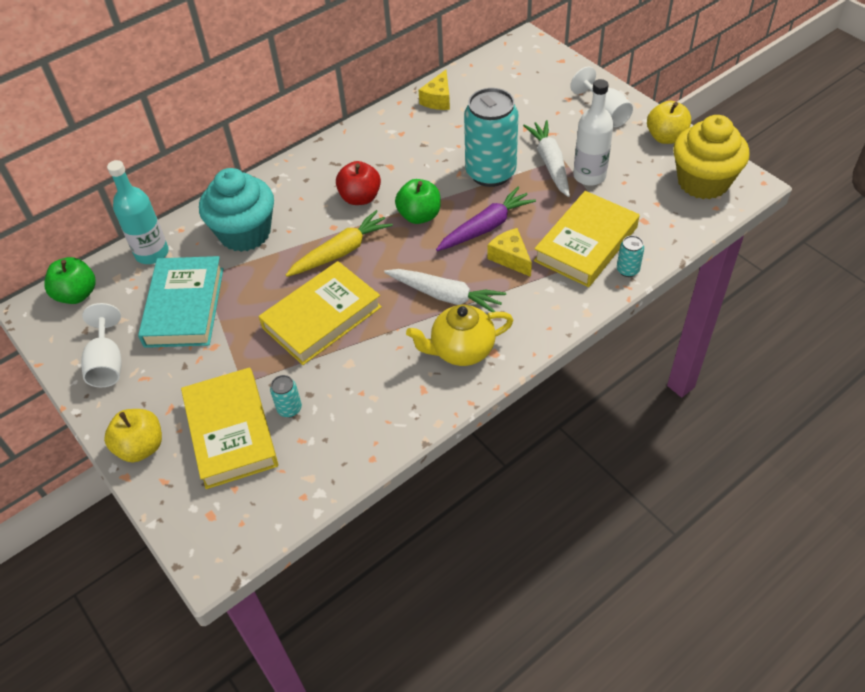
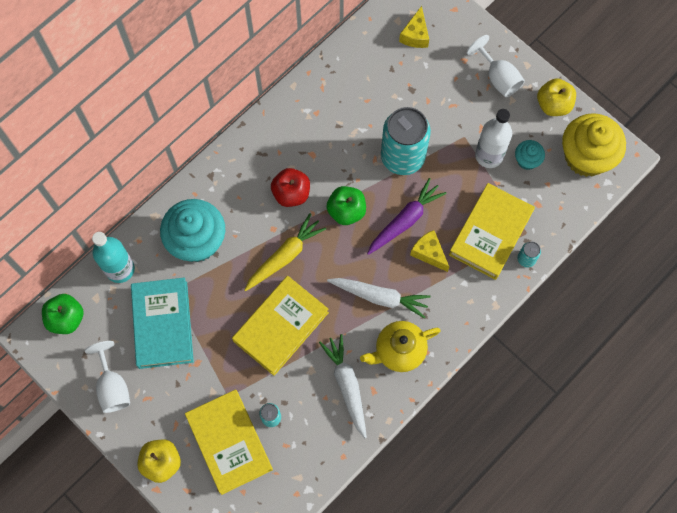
camera: 10 degrees left, 20 degrees up
(438, 100) = (344, 67): yellow cheese -> yellow cheese (415, 35)
(550, 163) = (454, 142): white carrot -> white carrot (347, 385)
(633, 182) = (527, 160): none -> turquoise cupcake

